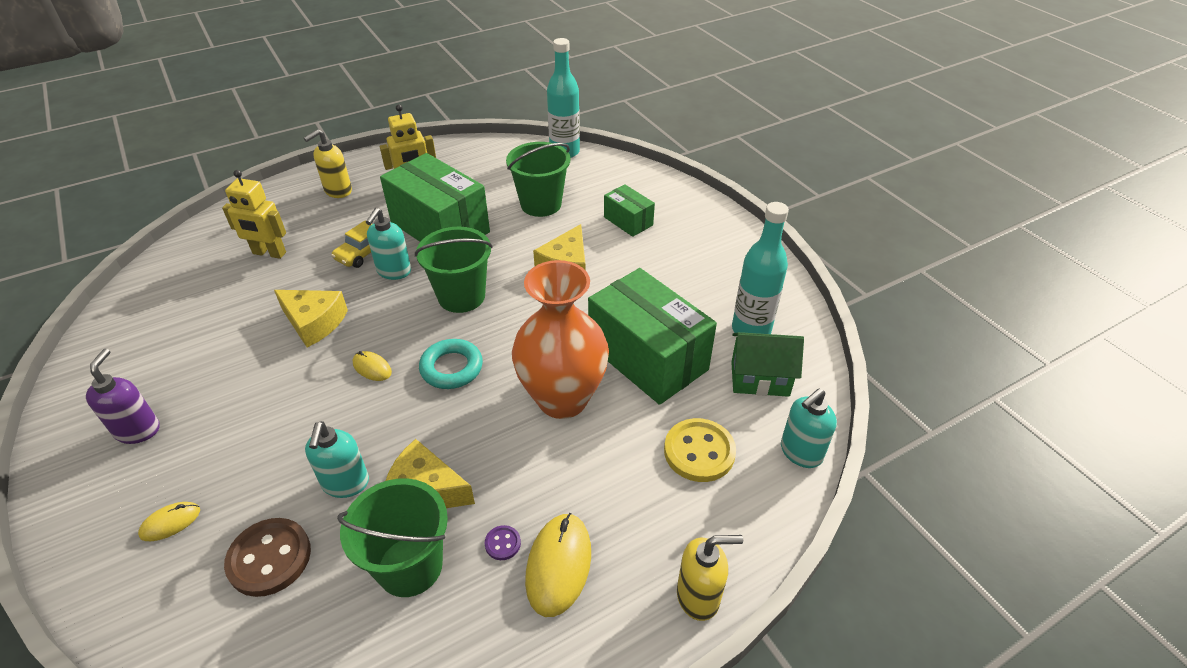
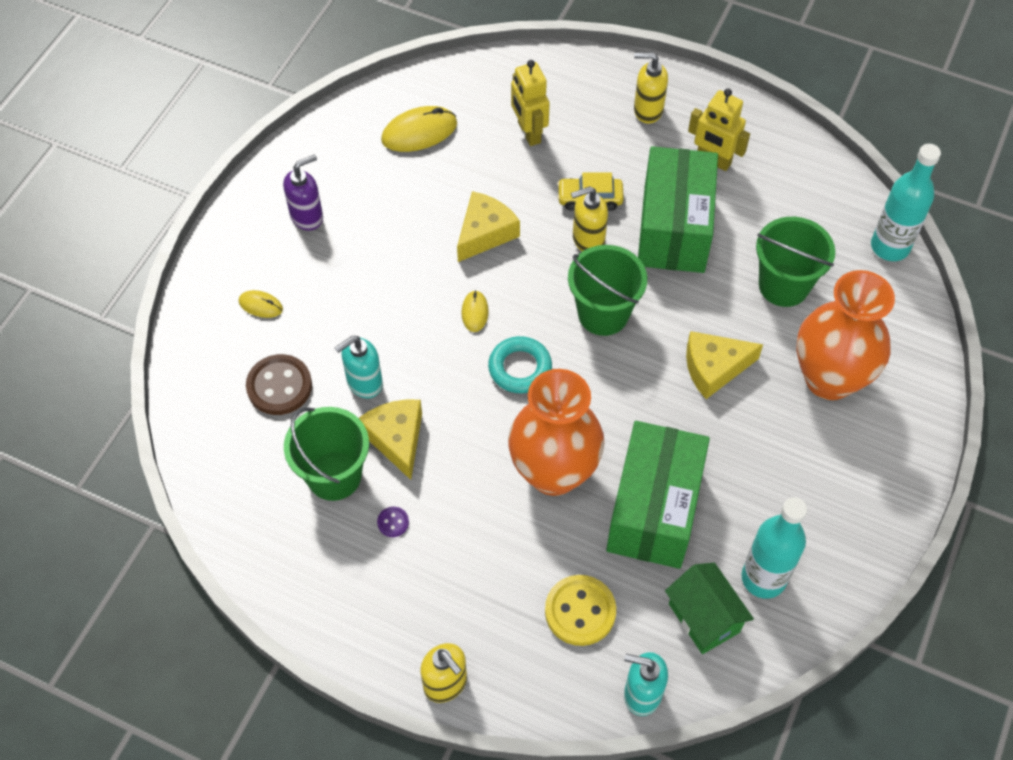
camera: 55 degrees right, 15 degrees up
(314, 322) = (485, 233): yellow cheese -> yellow cheese turned 135 degrees counterclockwise
(394, 271) = (588, 240): turquoise soap dispenser -> yellow soap dispenser
(558, 565) = (403, 572): yellow mouse -> yellow mouse (419, 132)
(628, 221) = (829, 378): green box -> orange vase

